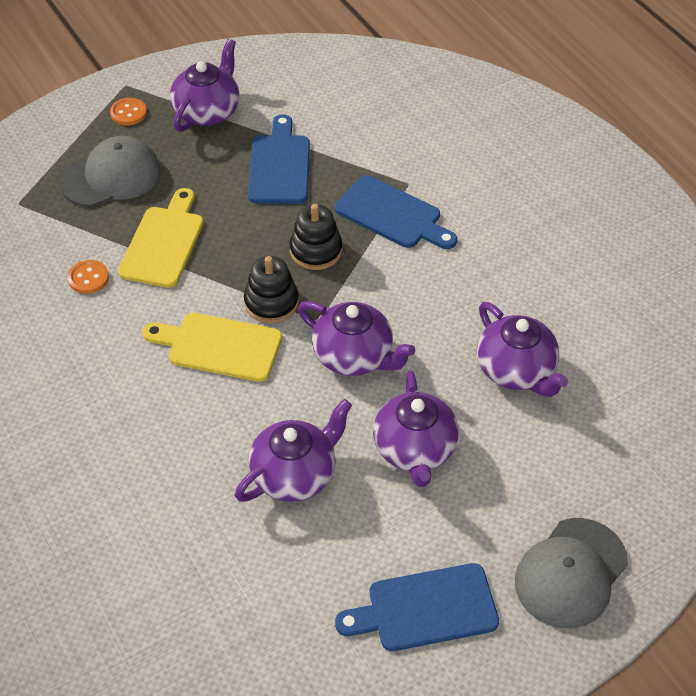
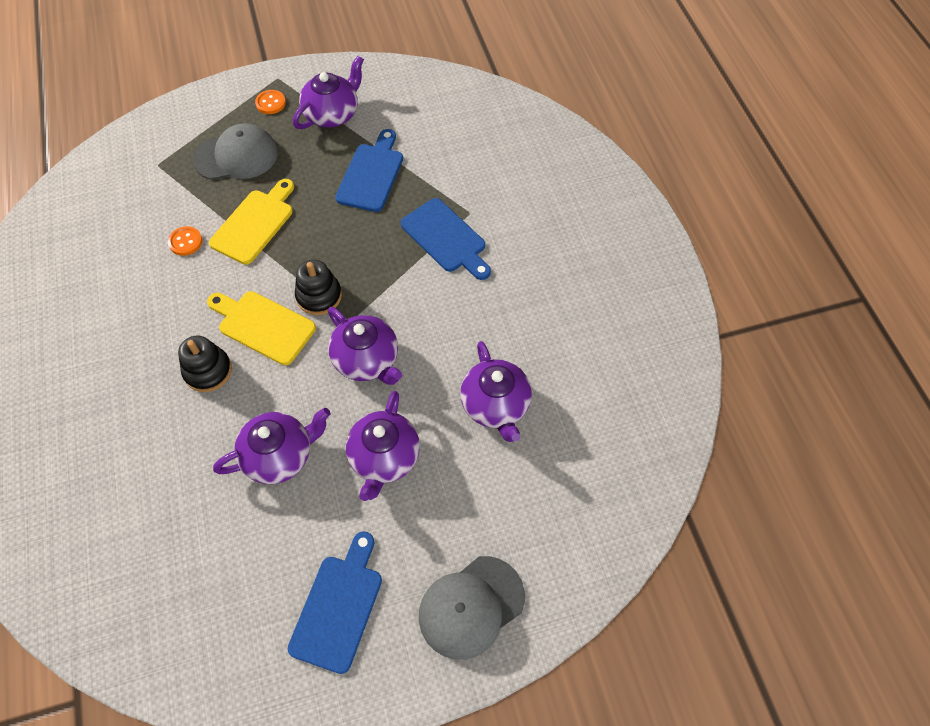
camera: 15 degrees right, 10 degrees up
(316, 251) = (372, 257): black stacking toy -> black stacking toy (208, 371)
(425, 609) = (338, 607): blue cutting board -> blue cutting board turned 105 degrees clockwise

